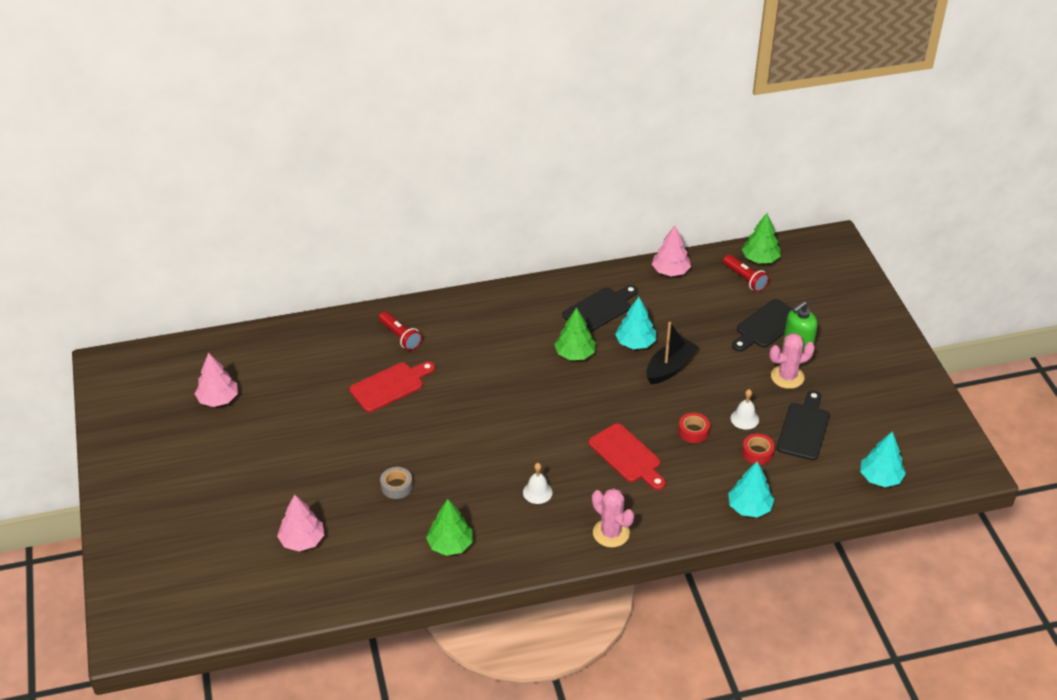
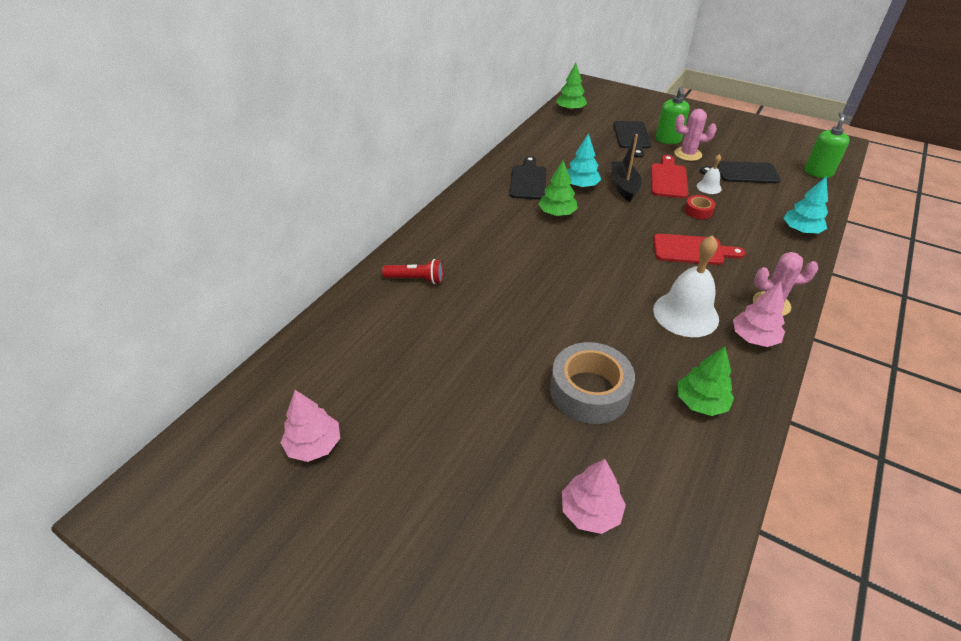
camera: 45 degrees left, 0 degrees up
(390, 386) = (463, 319): red cutting board -> red cutting board (668, 179)
(396, 486) = (589, 391): grey tape -> grey tape, size x2.11
(537, 492) = (685, 314): white bell -> white bell, size x2.08
(670, 271) = (534, 139): pink tree -> pink tree (754, 338)
(745, 279) = (580, 122): red flashlight -> none
(757, 453) = (748, 199): red tape -> none
(787, 377) = (687, 154): pink cactus -> pink cactus turned 75 degrees clockwise
(804, 428) = (743, 173): black cutting board -> black cutting board turned 60 degrees counterclockwise
(880, 478) = (818, 172): turquoise tree -> green soap dispenser

